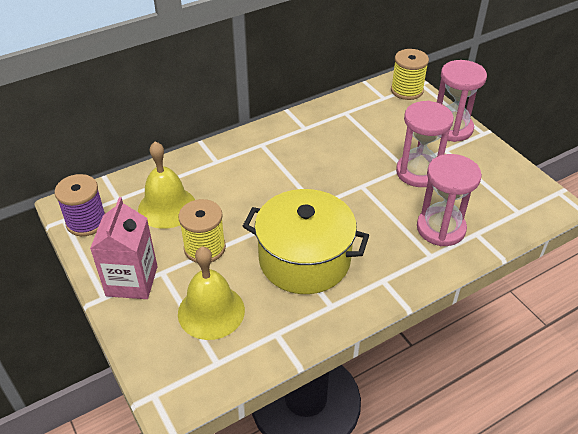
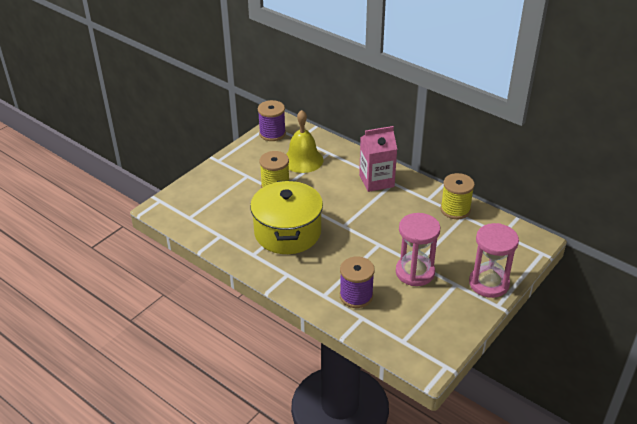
camera: 70 degrees right, 5 degrees down
(132, 281) = (234, 166): pink carton -> pink carton (376, 181)
(211, 311) = (225, 204): yellow bell -> none
(406, 90) = (524, 246): yellow spool -> yellow spool (455, 210)
(441, 228) = (356, 296): pink hourglass -> purple spool

